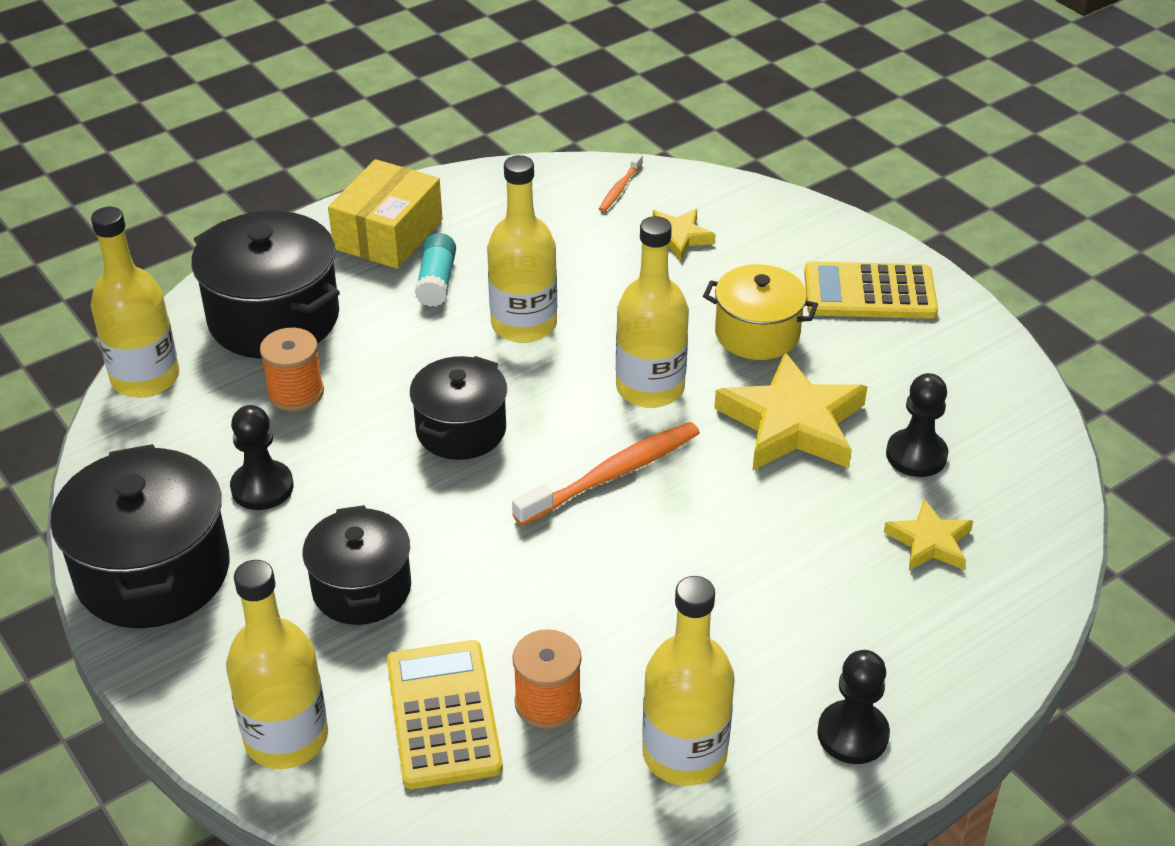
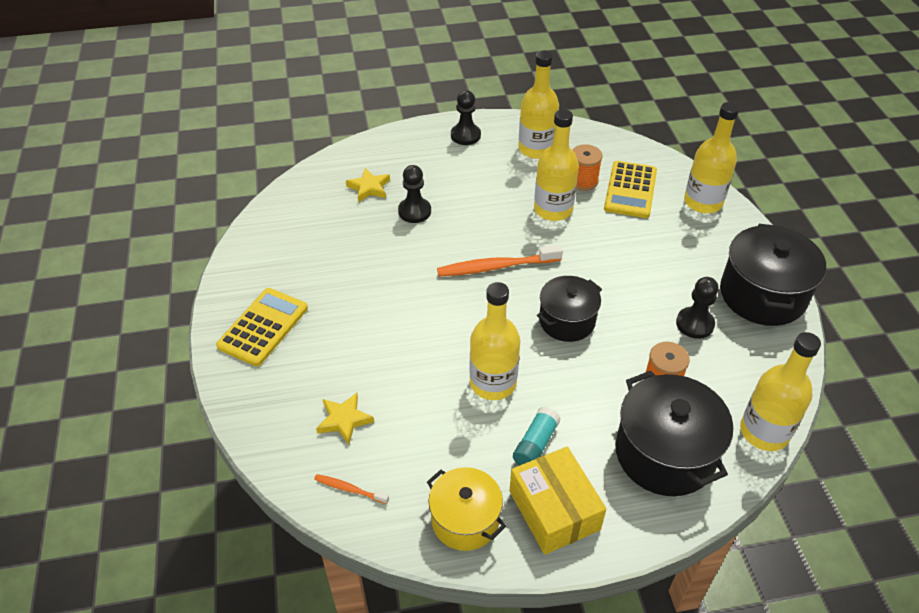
camera: 155 degrees left, 5 degrees up
(362, 588) = (652, 252): black pot -> none
(388, 234) = (554, 510): yellow box -> yellow box turned 75 degrees counterclockwise
(620, 188) = (349, 489): orange toothbrush -> orange toothbrush turned 120 degrees counterclockwise
(650, 388) = (443, 309): yellow bottle -> yellow bottle (553, 209)
(757, 333) = (354, 323): yellow pot -> yellow pot (465, 520)
(792, 423) = (382, 262): yellow star -> none
(869, 292) = (263, 327): yellow calculator -> yellow calculator turned 90 degrees counterclockwise
(916, 455) = (335, 226): black pawn -> black pawn (414, 211)

